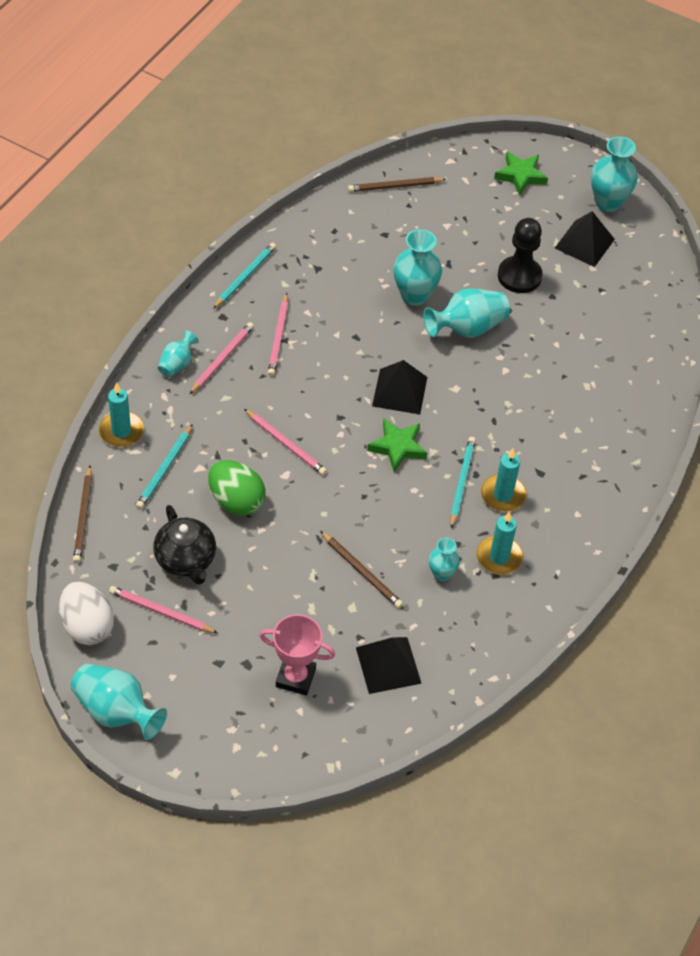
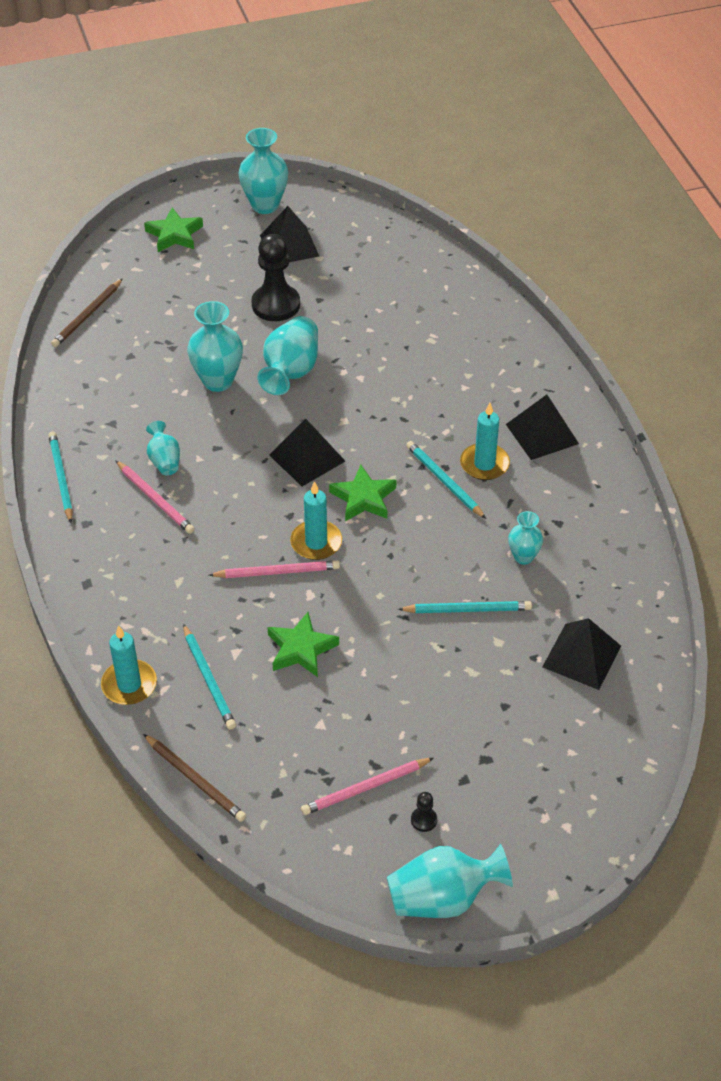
camera: 45 degrees left, 5 degrees down
(87, 626) = (324, 859): white egg -> none
(166, 661) = (424, 820): none -> black pawn
(177, 364) = (100, 591): turquoise vase -> turquoise vase (164, 461)
(186, 560) = (327, 730): black teapot -> none
(222, 359) = (133, 555): pink pencil -> none
(236, 501) = (301, 649): green egg -> green star
(295, 677) = (533, 732): pink trophy -> none
(362, 571) = (467, 609): brown pencil -> turquoise pencil
(499, 557) = (544, 508): turquoise candle -> turquoise candle (316, 542)
(569, 510) = (542, 434): none -> black pyramid

